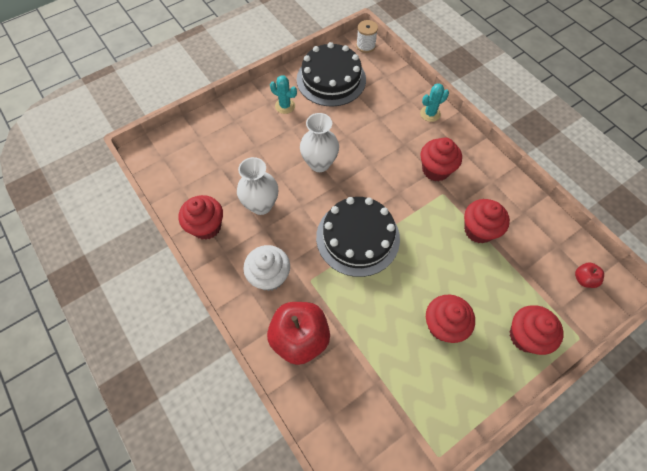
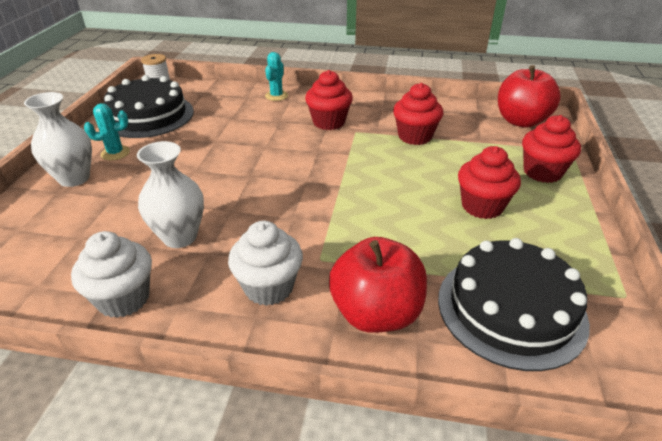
camera: 45 degrees left, 25 degrees down
(206, 226) = (123, 298): red cupcake -> white cupcake
(319, 163) = (210, 172): white vase -> white vase (74, 178)
(357, 237) = (323, 198): black cake -> black cake (511, 309)
(583, 279) = (521, 121): red apple -> red apple, size x2.21

